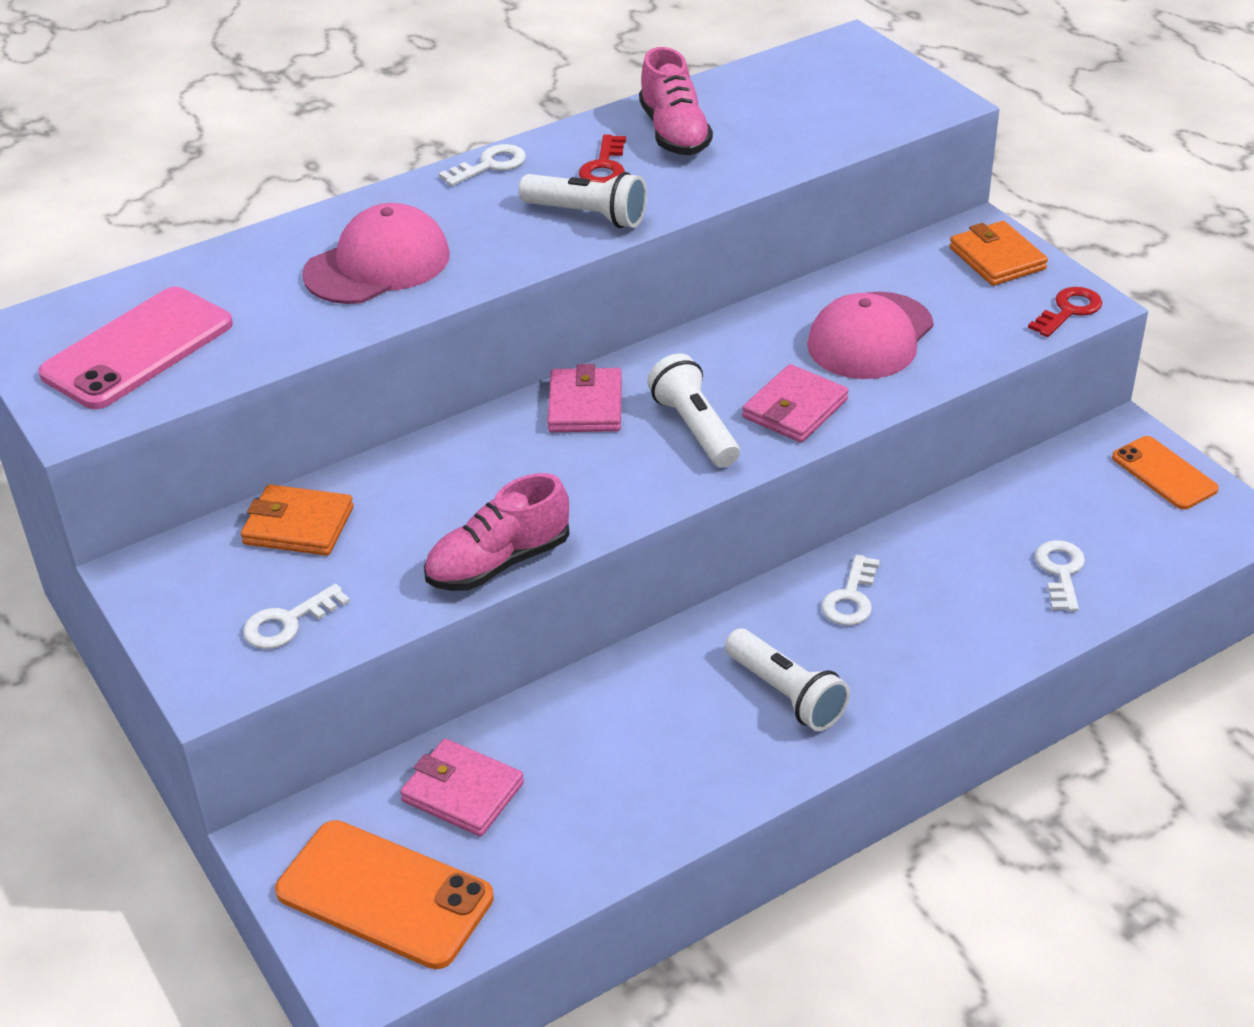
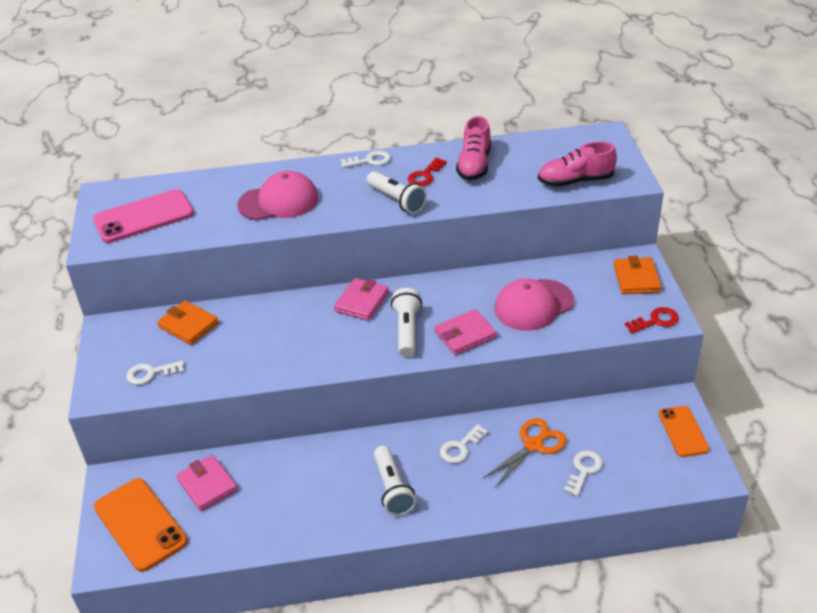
camera: 25 degrees right, 0 degrees up
(498, 563) = (264, 374): pink shoe -> pink shoe (575, 181)
(961, 560) = (533, 445): none -> orange scissors

